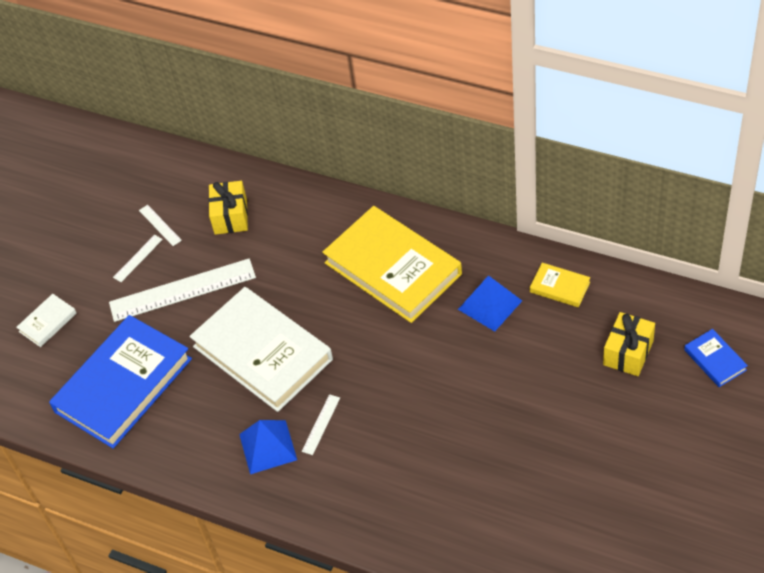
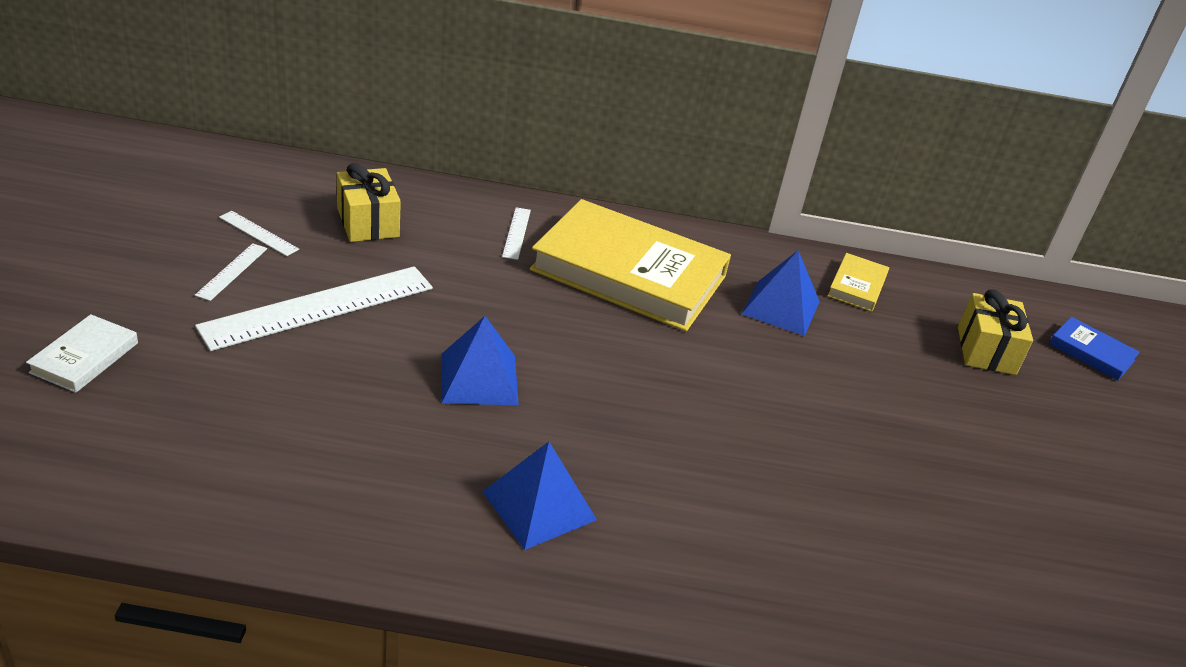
camera: 30 degrees left, 15 degrees down
(123, 385) = (249, 437): blue book -> none
(262, 353) = (479, 379): white book -> blue pyramid
(321, 424) = (613, 466): white ruler -> white ruler (516, 233)
(559, 287) = (857, 286): yellow book -> yellow book turned 75 degrees counterclockwise

